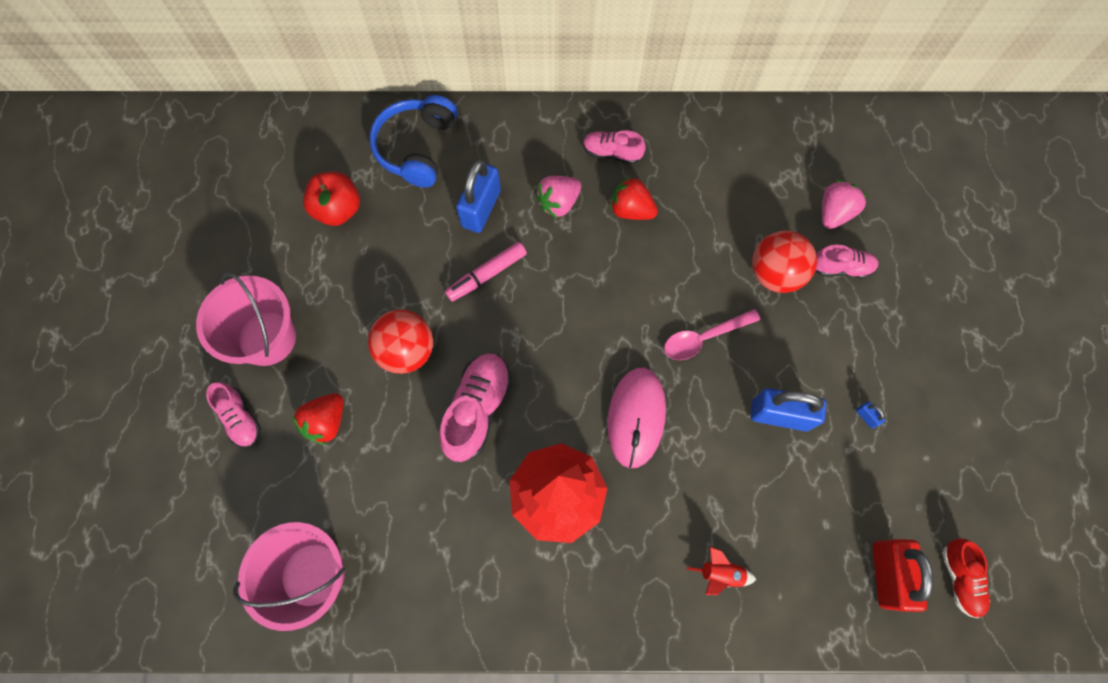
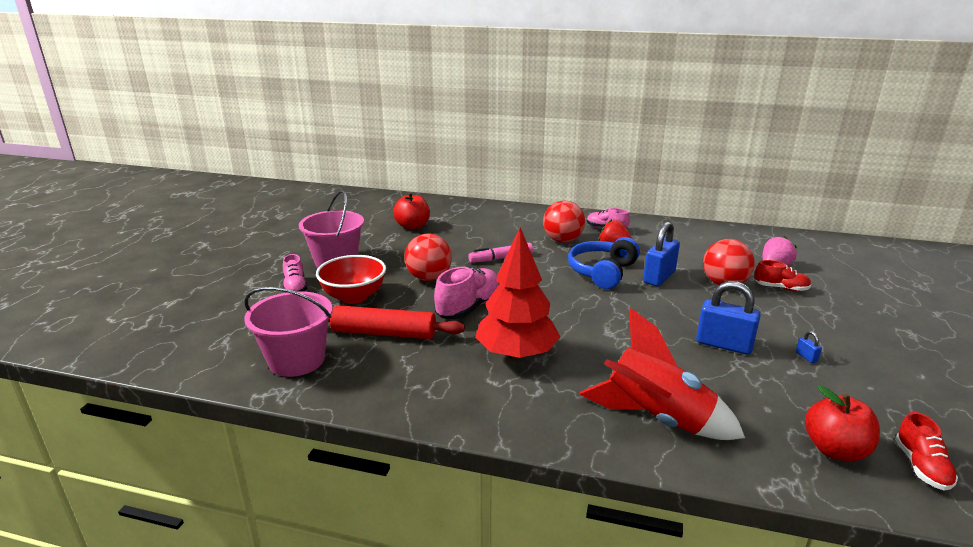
camera: 15 degrees right, 45 degrees down
(326, 422) = (354, 297): red strawberry -> red bowl
(393, 494) = (384, 333): none -> red rolling pin
(417, 148) = (475, 214): blue headphones -> blue headphones (602, 272)
(481, 208) = (507, 236): blue padlock -> blue padlock (659, 277)
(558, 203) = (562, 240): pink strawberry -> red ball
(636, 417) = (596, 328): pink mouse -> none
(703, 338) = (661, 302): pink spoon -> none
(720, 573) = (656, 419): red rocket -> red rocket, size x2.37
(841, 268) = (780, 288): pink shoe -> red shoe
(886, 574) = (835, 450): red padlock -> red apple

